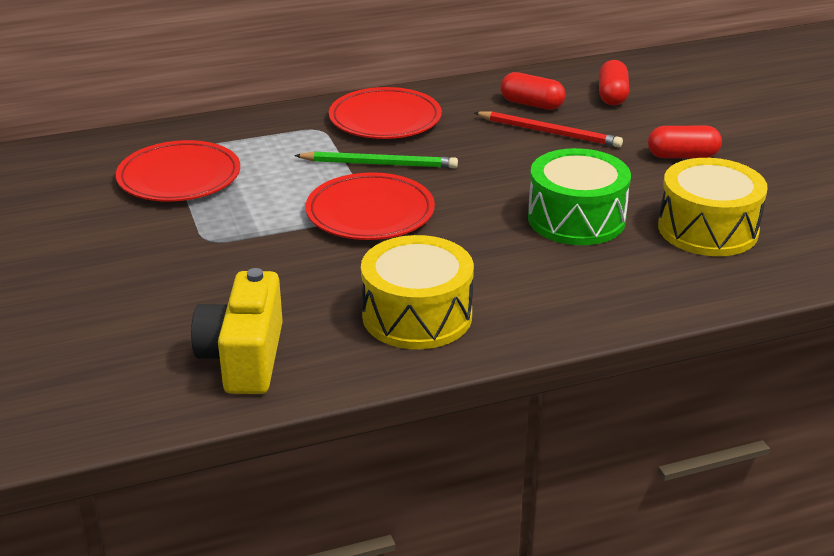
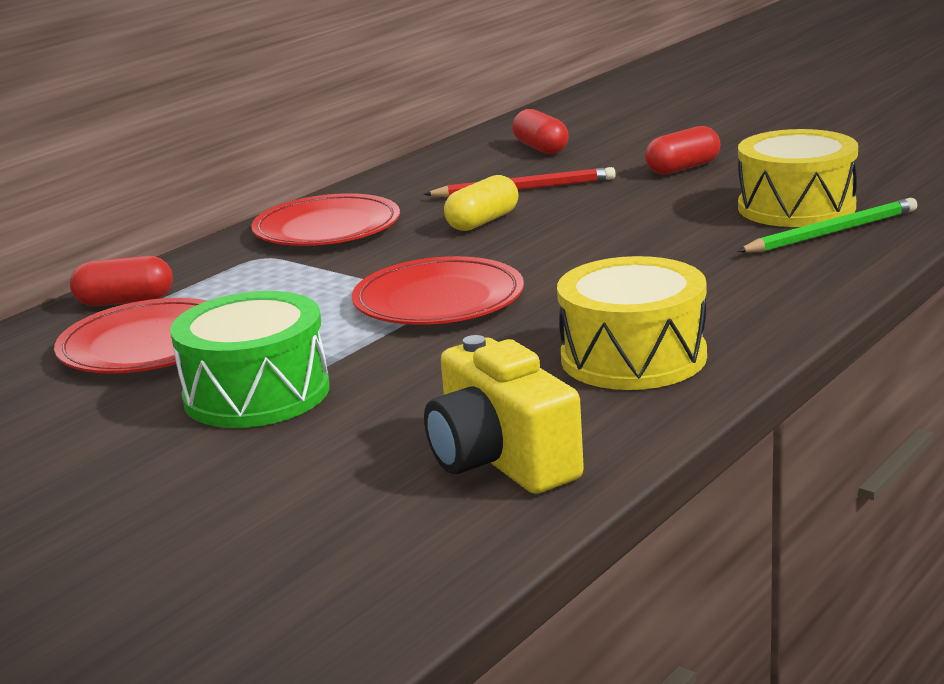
camera: 30 degrees left, 10 degrees down
(379, 164) = (381, 262): green pencil -> green pencil (831, 232)
(483, 153) = (483, 222): none -> yellow capsule
(531, 104) = (470, 175): red capsule -> red capsule (125, 301)
(576, 219) = (663, 238): green drum -> green drum (256, 393)

